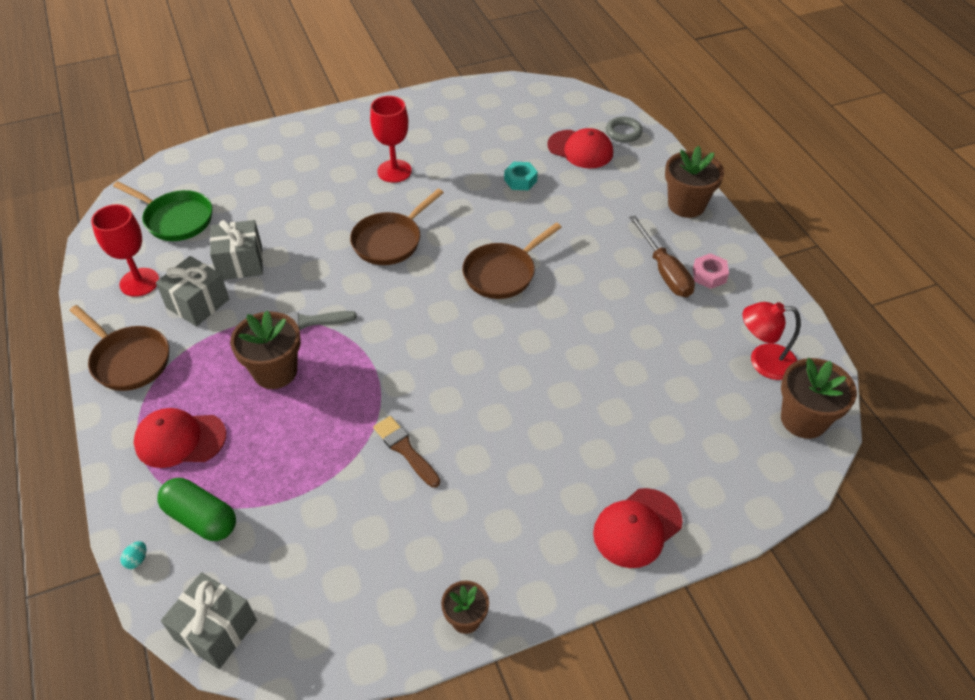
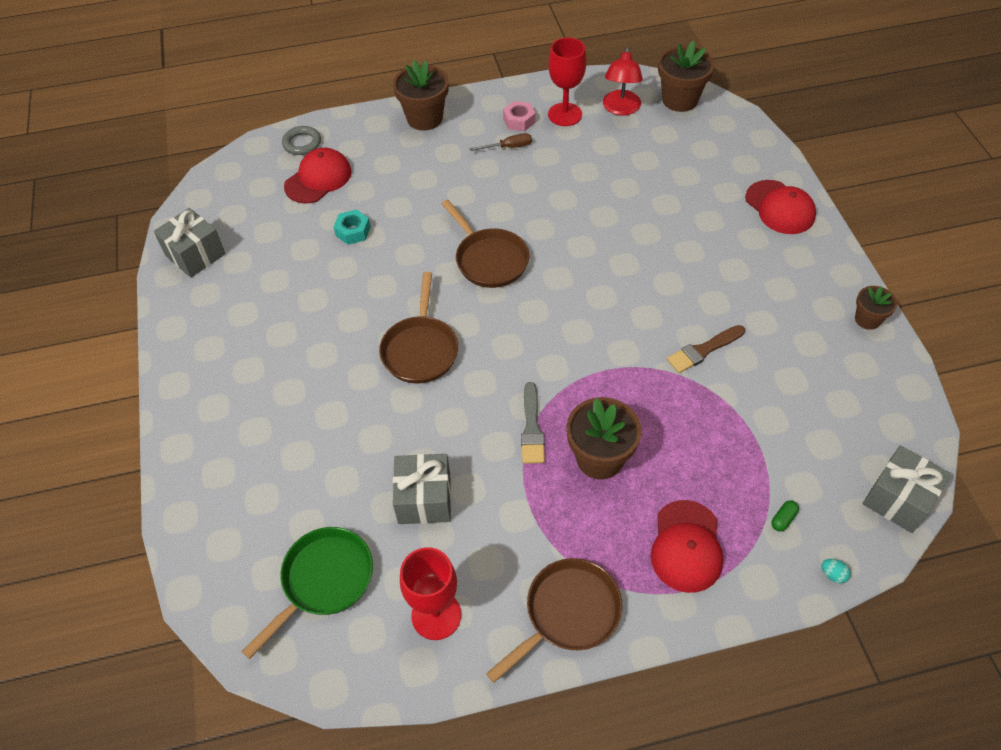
camera: 80 degrees left, 5 degrees up
(198, 303) = (485, 542): grey gift -> grey gift (195, 255)
(201, 518) = (783, 519): green capsule -> green capsule, size x0.42
(390, 241) = (420, 349): brown pan -> brown pan turned 45 degrees clockwise
(394, 171) = (302, 340): red goblet -> red goblet (565, 114)
(664, 271) = (508, 147): brown screwdriver -> brown screwdriver, size x0.58

